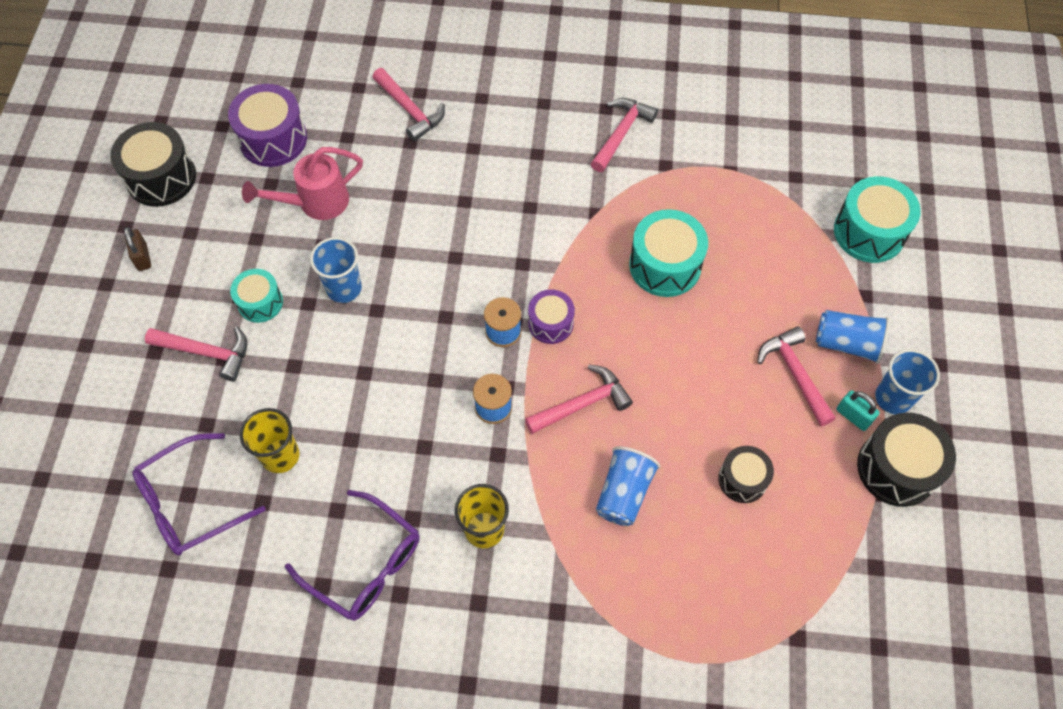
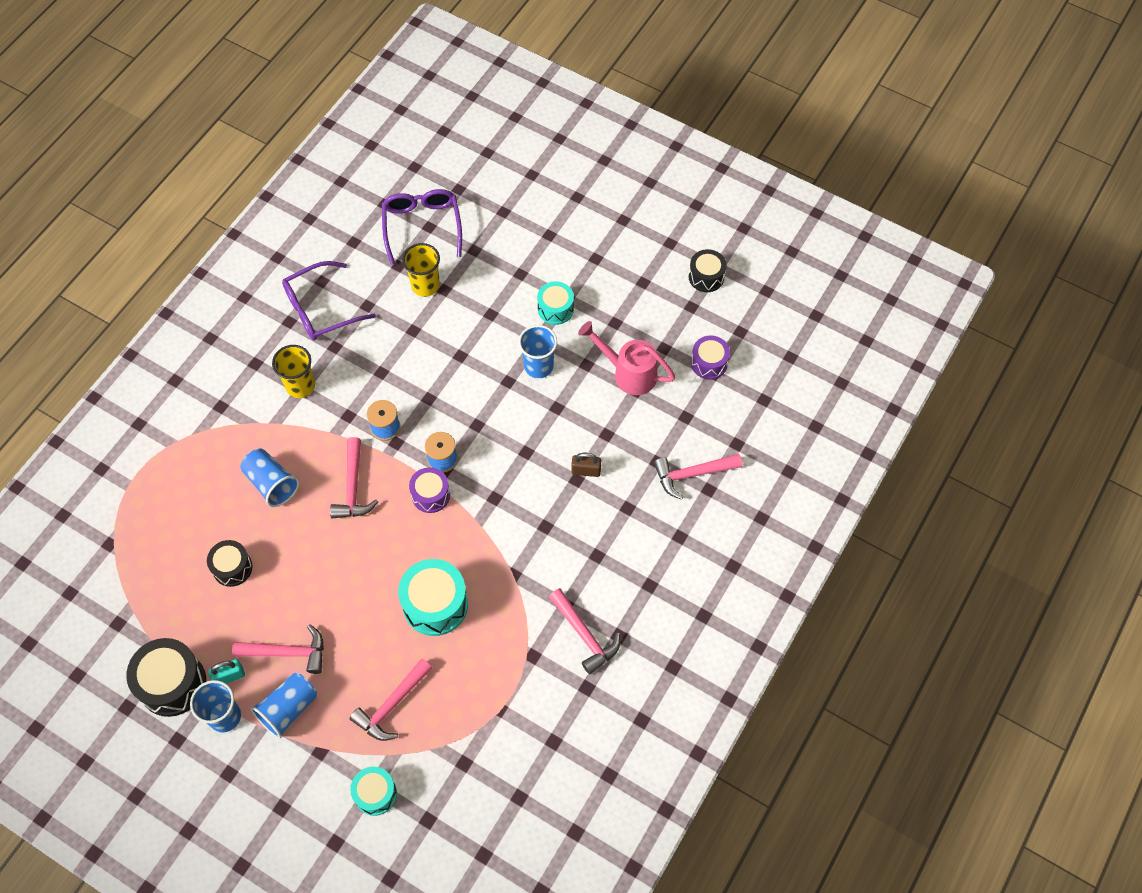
camera: 115 degrees right, 0 degrees up
(142, 257) = (635, 247): brown padlock -> brown padlock (586, 471)
(161, 177) = (706, 277): black drum -> black drum, size x0.61
(206, 352) = (531, 265): pink hammer -> pink hammer (392, 705)
(273, 139) = (709, 363): purple drum -> purple drum, size x0.61
(316, 203) = (628, 373): pink watering can -> pink watering can turned 60 degrees counterclockwise
(869, 232) = (375, 794): turquoise drum -> turquoise drum, size x0.61

